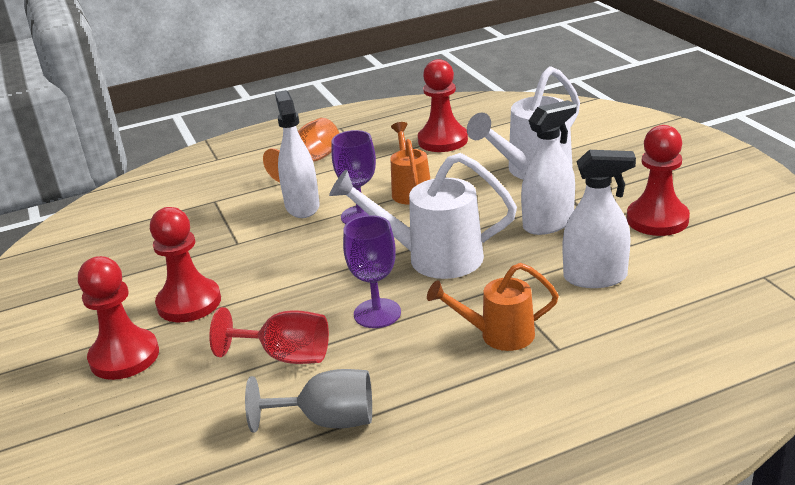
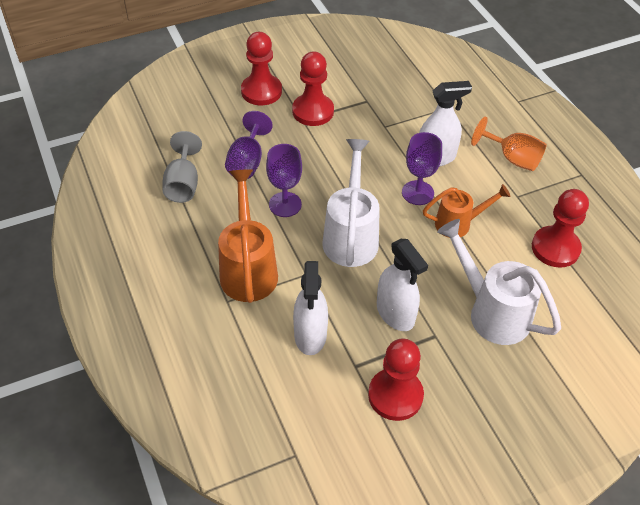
camera: 85 degrees right, 20 degrees up
(286, 356) = (247, 162): red goblet -> purple goblet
(498, 335) = (248, 269): orange watering can -> orange watering can, size x1.58

